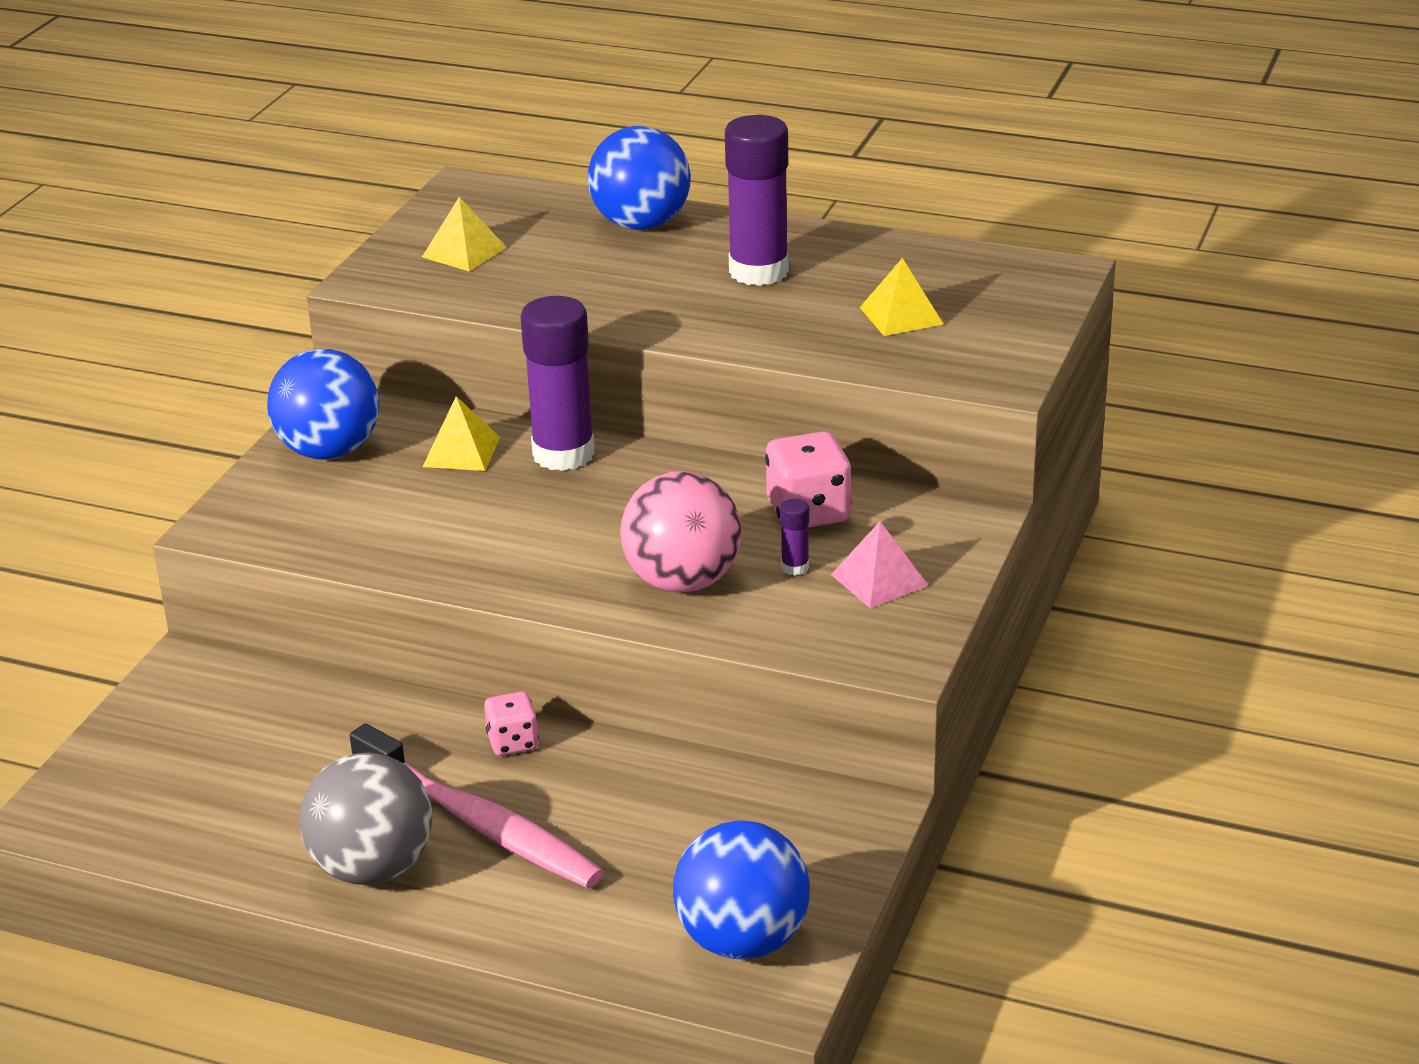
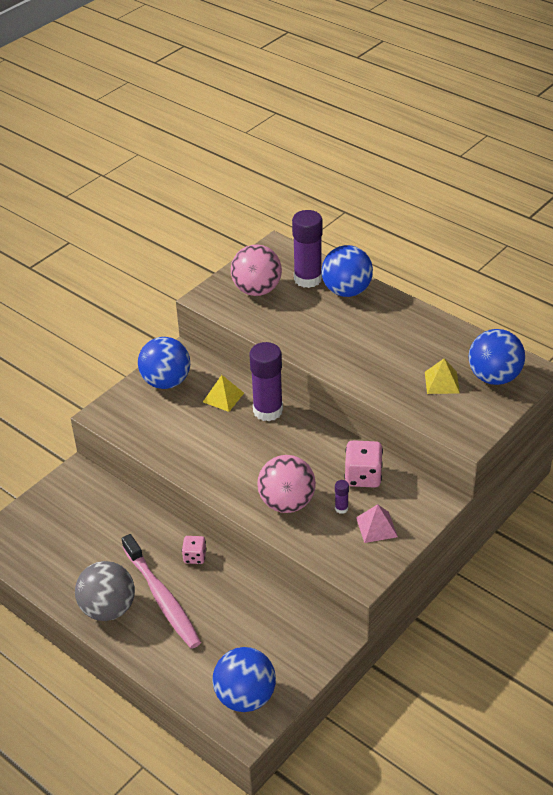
camera: 20 degrees right, 10 degrees up
(464, 252) = (257, 290): yellow pyramid -> pink ball
(758, 271) = (387, 336): purple glue stick -> purple glue stick (308, 279)
(992, 291) = (494, 377): none -> blue ball

